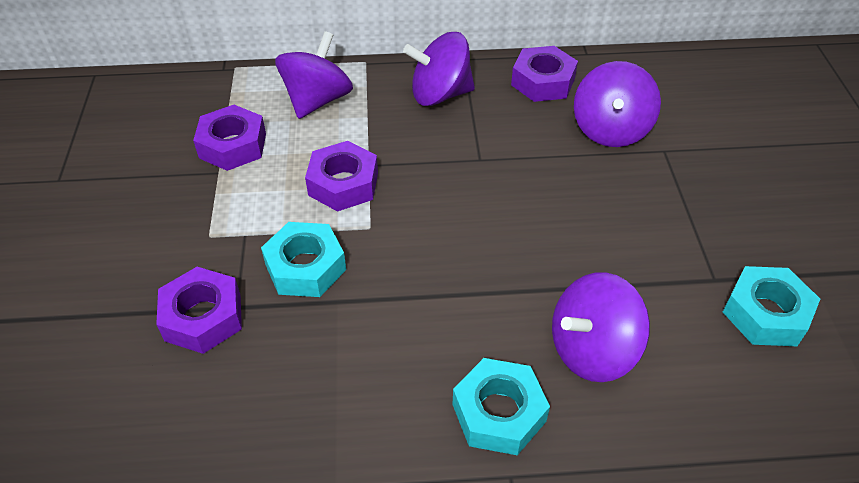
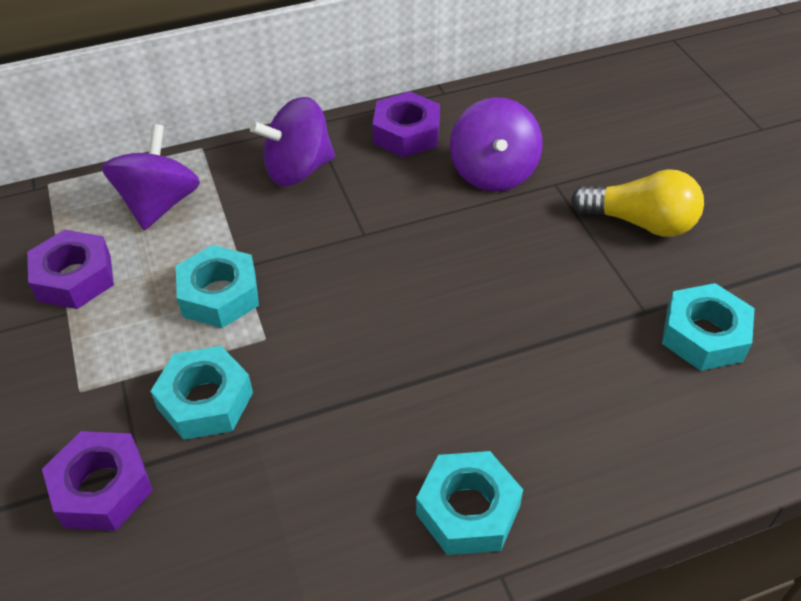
camera: 15 degrees left, 0 degrees up
(343, 184) = (219, 295): purple nut -> turquoise nut
(592, 350) = (544, 416): purple spinning top -> none
(735, 200) = (640, 222): none -> yellow light bulb

